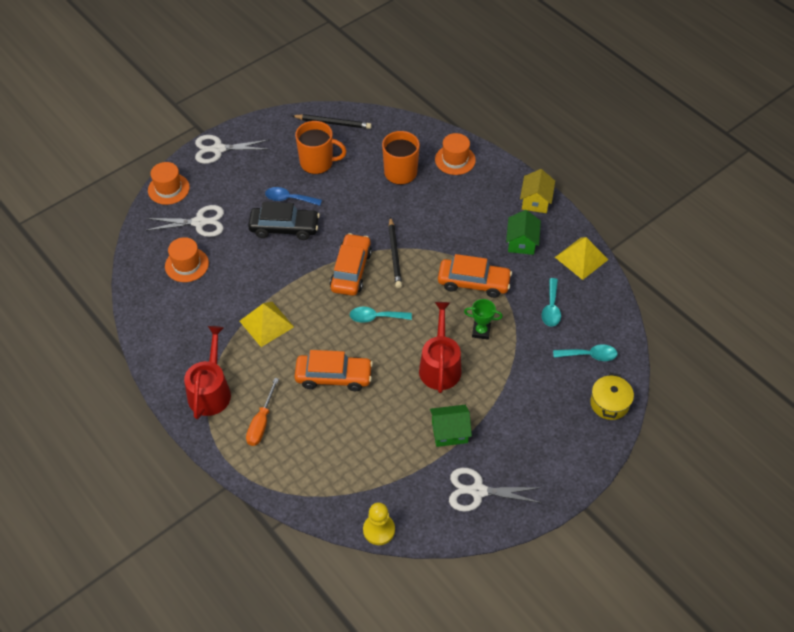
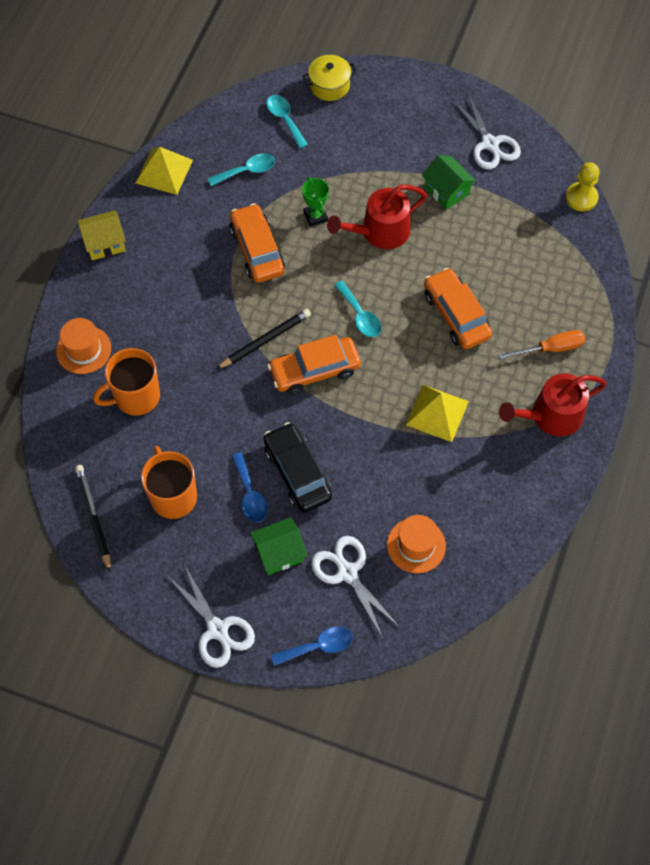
camera: 120 degrees left, 10 degrees up
(168, 189) = (318, 646): orange hat -> blue spoon
(521, 242) = (174, 231): green house -> green house (279, 552)

